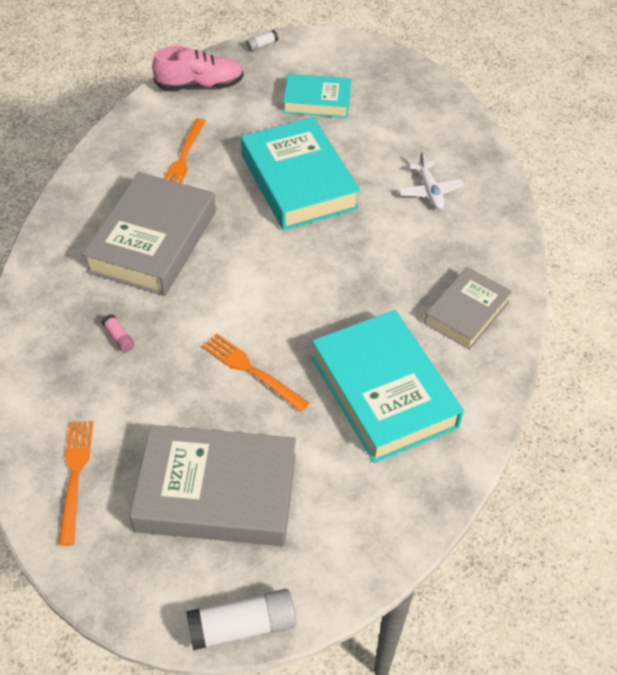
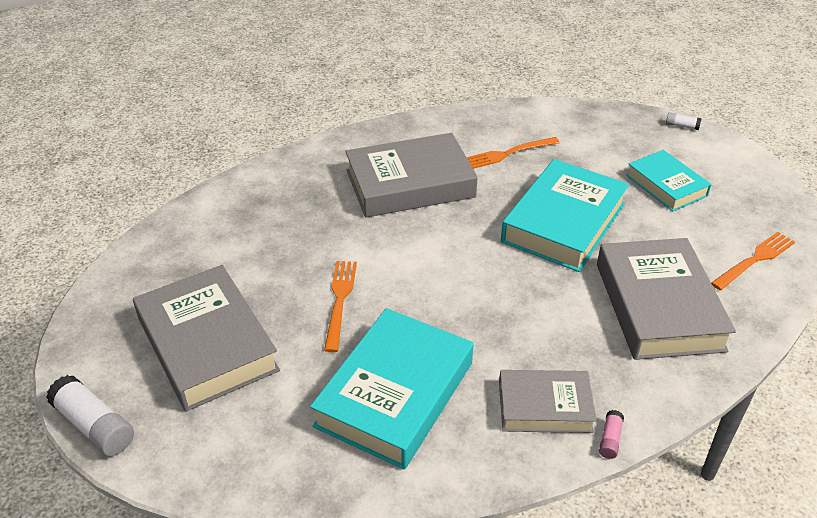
camera: 55 degrees right, 10 degrees down
(75, 475) = (166, 263): orange fork -> orange fork (755, 260)
(119, 338) = (304, 217): pink glue stick -> pink glue stick (610, 439)
(200, 85) = (592, 121): pink shoe -> none
(429, 191) = (658, 306): white plane -> grey book

